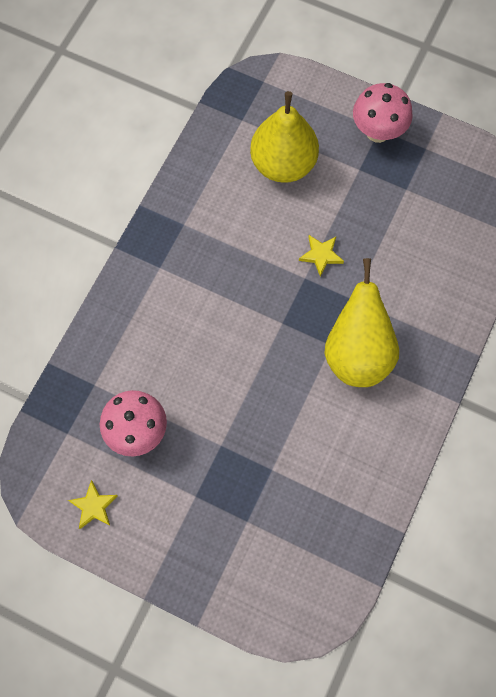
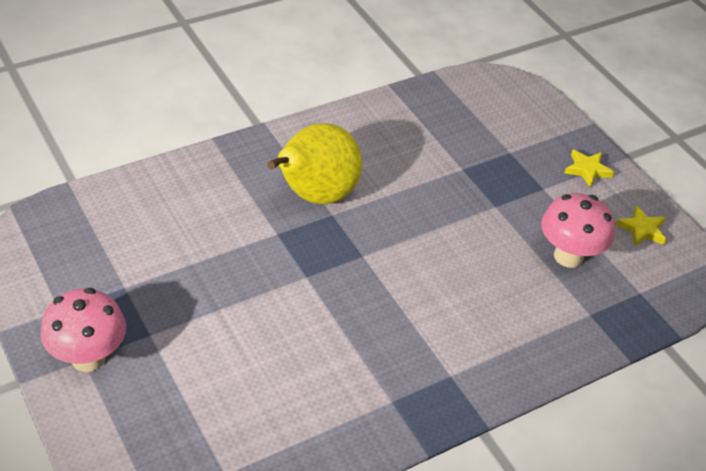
camera: 150 degrees left, 25 degrees down
(283, 164) = (225, 392): yellow pear -> none
(321, 255) = (272, 284): yellow star -> yellow star (587, 170)

